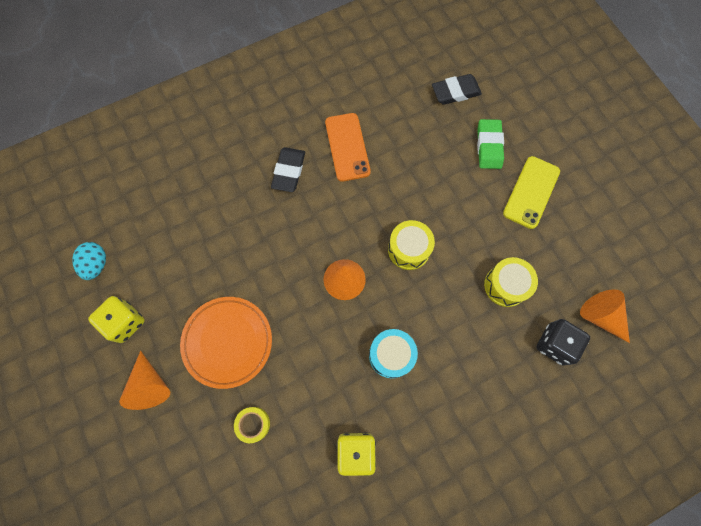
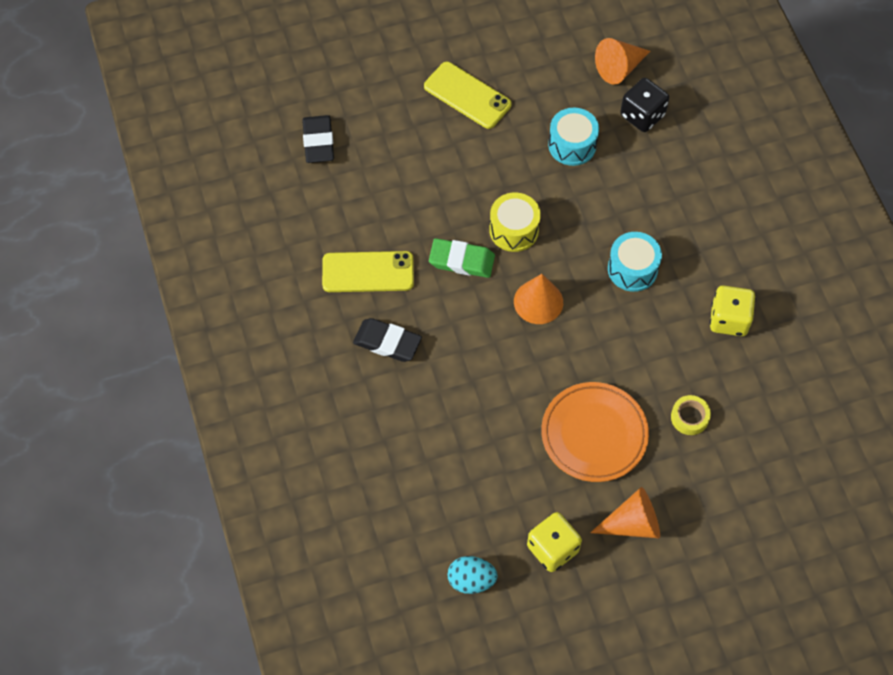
camera: 80 degrees left, 10 degrees down
(347, 147) = (368, 272): orange phone -> yellow phone
(489, 146) = (400, 123): green eraser -> green eraser (461, 261)
(505, 285) = (572, 145): yellow drum -> turquoise drum

